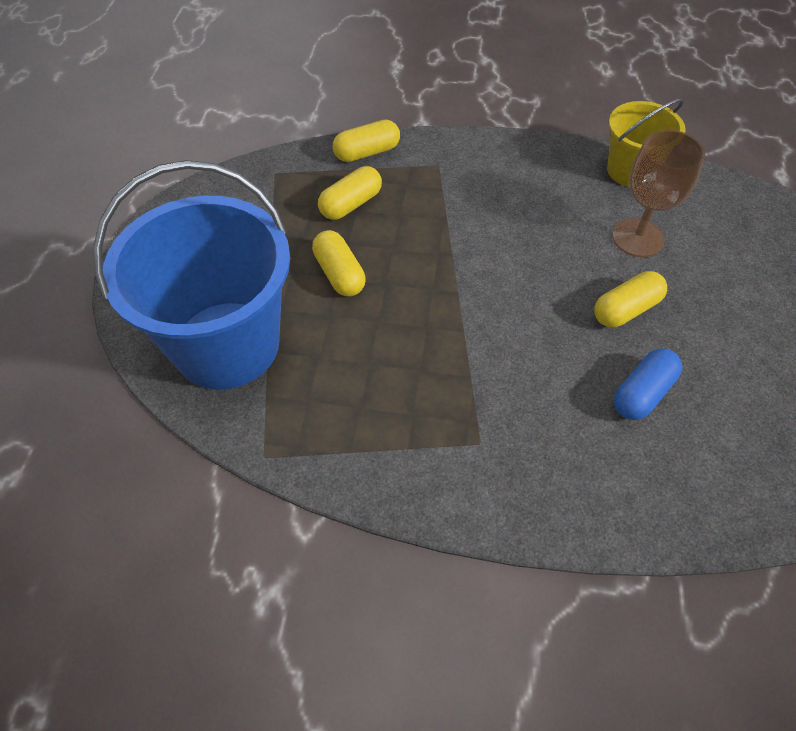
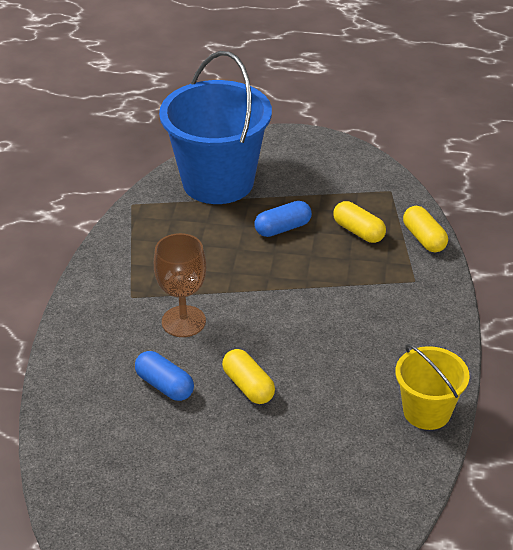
camera: 90 degrees right, 15 degrees down
(339, 274) = (283, 228): yellow capsule -> blue capsule
(637, 238) = (333, 405): brown goblet -> brown goblet (183, 321)

